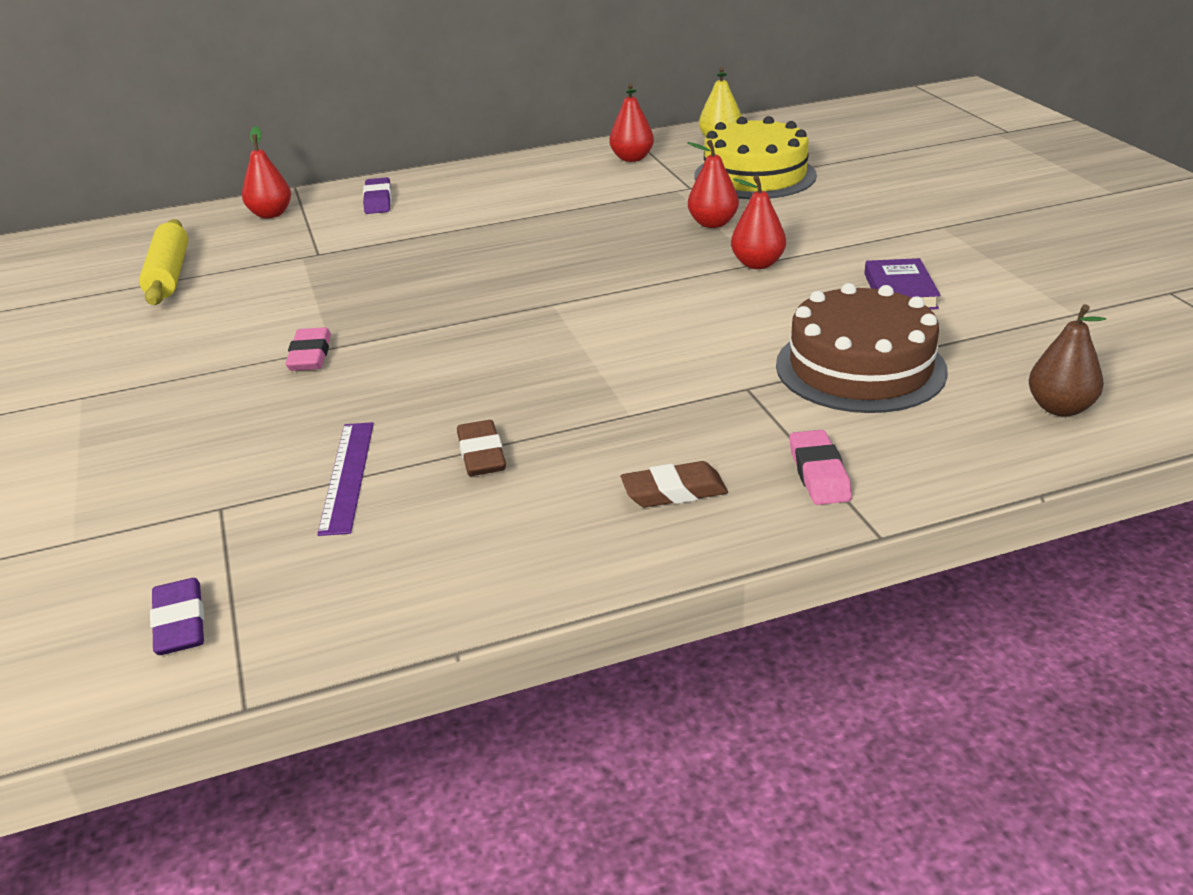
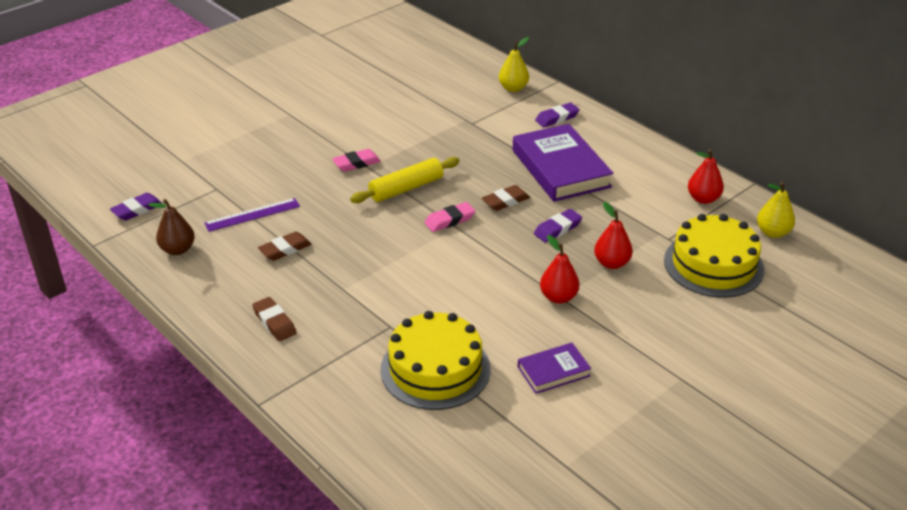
camera: 65 degrees right, 5 degrees up
(169, 274) = (420, 86): yellow rolling pin -> yellow rolling pin (406, 188)
(270, 214) = (513, 88): red pear -> yellow pear
(492, 217) = (561, 168): none -> purple book
(527, 262) = (505, 201): none -> brown eraser
(618, 241) = (557, 229): none -> purple eraser
(819, 474) = (309, 372): pink eraser -> pink eraser (450, 220)
(860, 368) = (435, 369): brown cake -> yellow cake
(1060, 408) = (423, 466): brown pear -> brown pear (177, 250)

